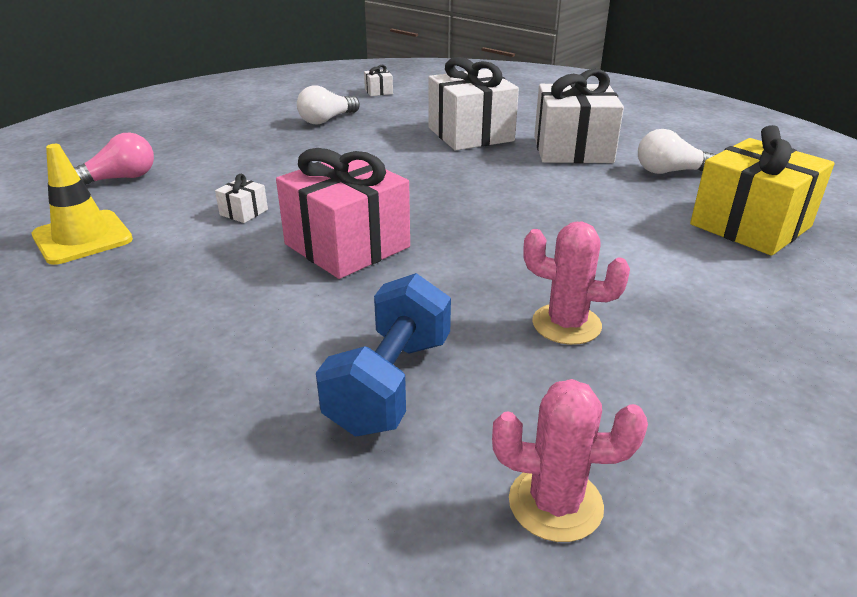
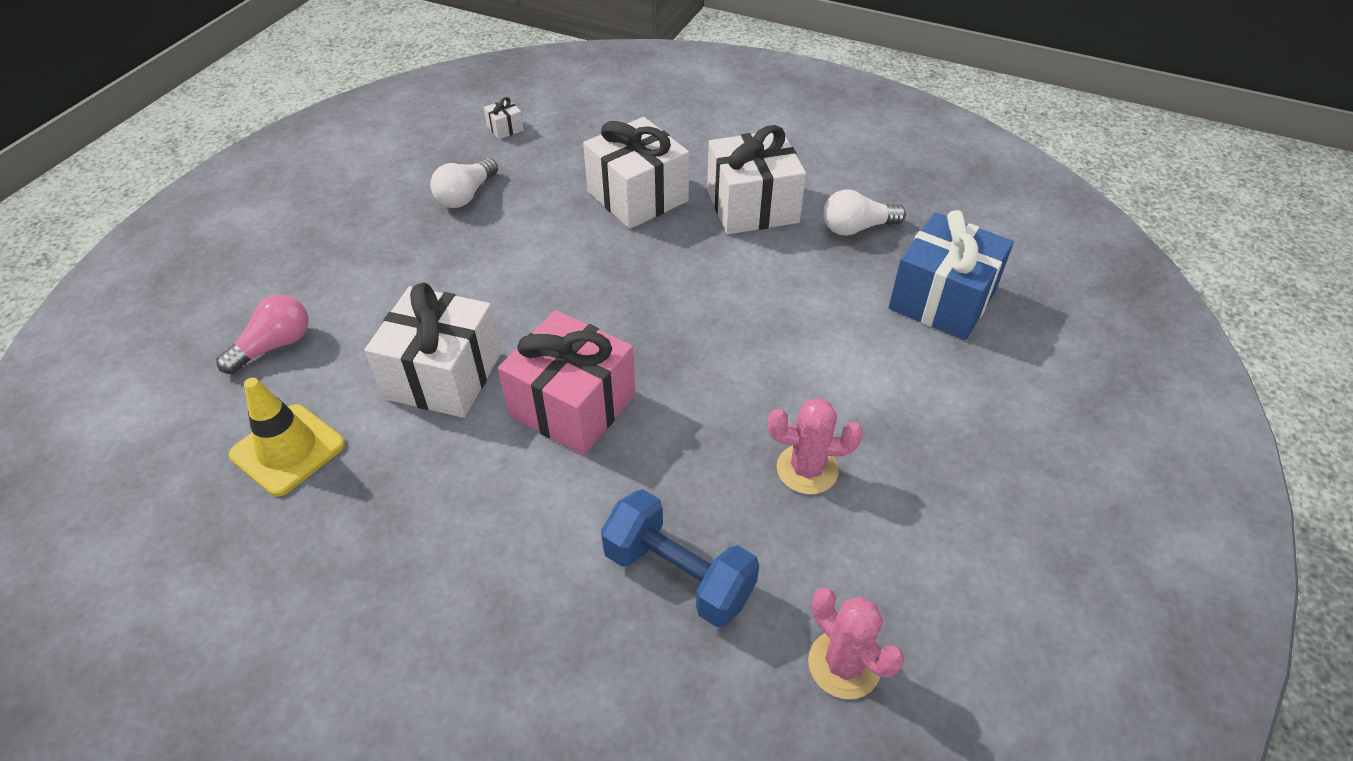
camera: 15 degrees left, 15 degrees up
(244, 212) = (443, 375): white gift -> white gift, size x2.45
(390, 384) = (678, 575): blue dumbbell -> blue dumbbell turned 60 degrees counterclockwise
(555, 503) = (844, 664): pink cactus -> pink cactus turned 60 degrees clockwise
(750, 225) = (942, 300): yellow gift -> blue gift

